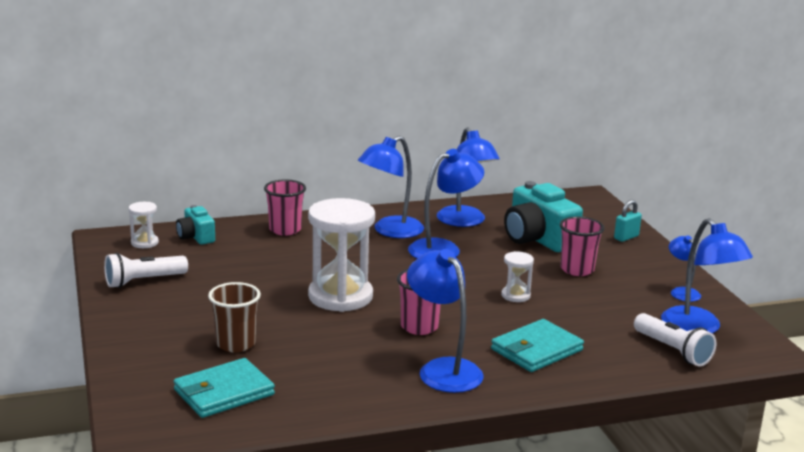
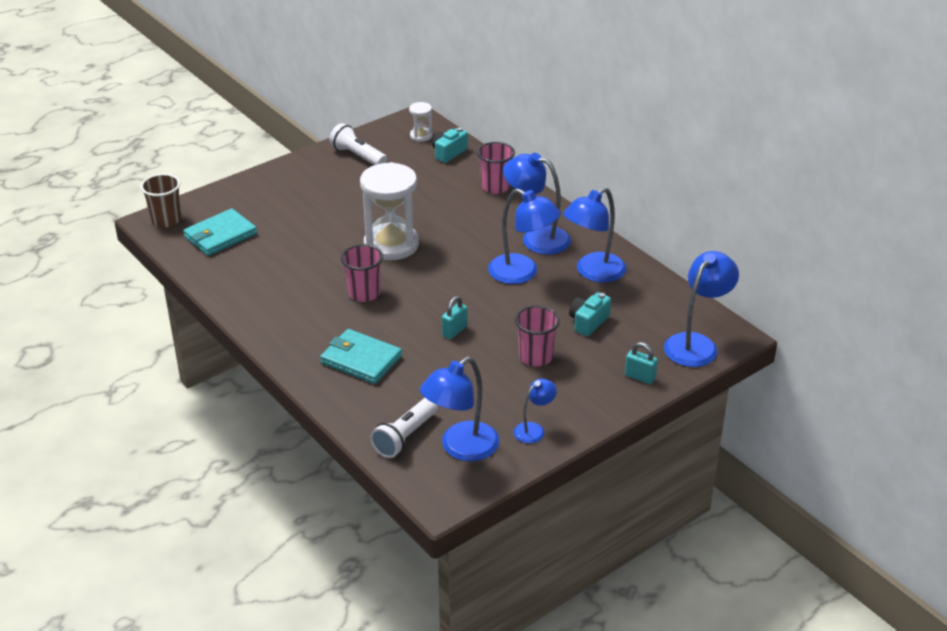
camera: 70 degrees right, 15 degrees up
(223, 392) = (220, 235): turquoise wallet -> turquoise wallet turned 75 degrees counterclockwise
(235, 344) = (288, 221): brown cup -> brown cup (166, 220)
(443, 369) = (302, 319): blue lamp -> blue lamp (696, 344)
(515, 295) = (454, 331): white hourglass -> turquoise padlock
(538, 239) = (588, 322): turquoise camera -> turquoise camera, size x0.54

